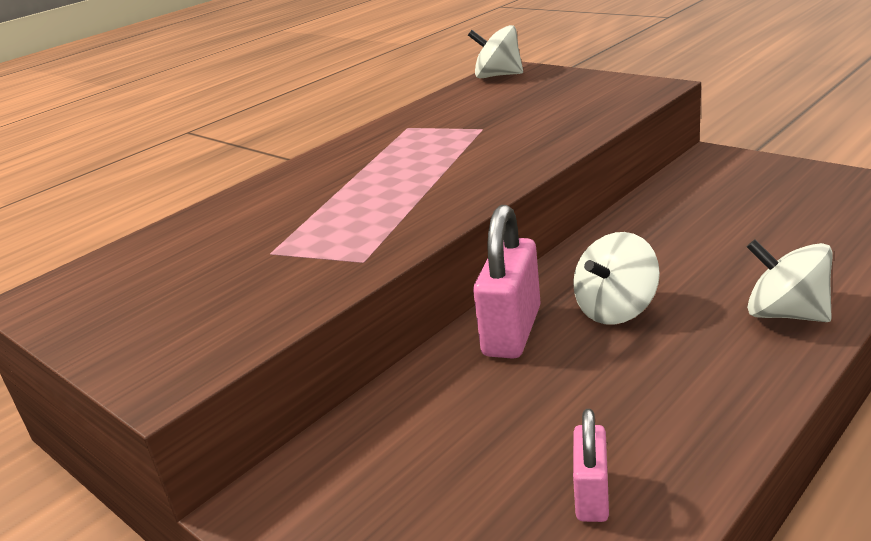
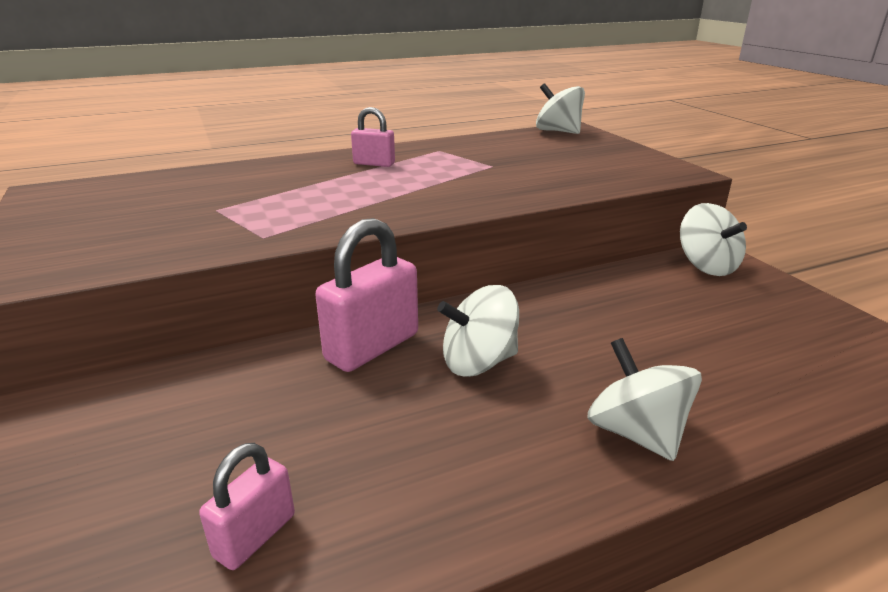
camera: 20 degrees right, 0 degrees up
(362, 160) = (374, 164): none -> pink padlock
(713, 168) = (706, 266): none -> white spinning top

